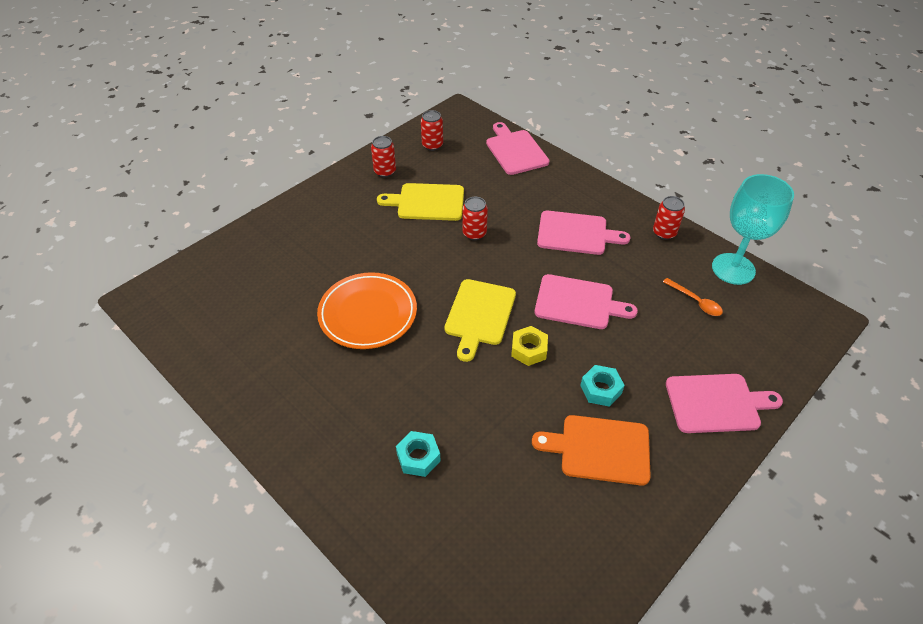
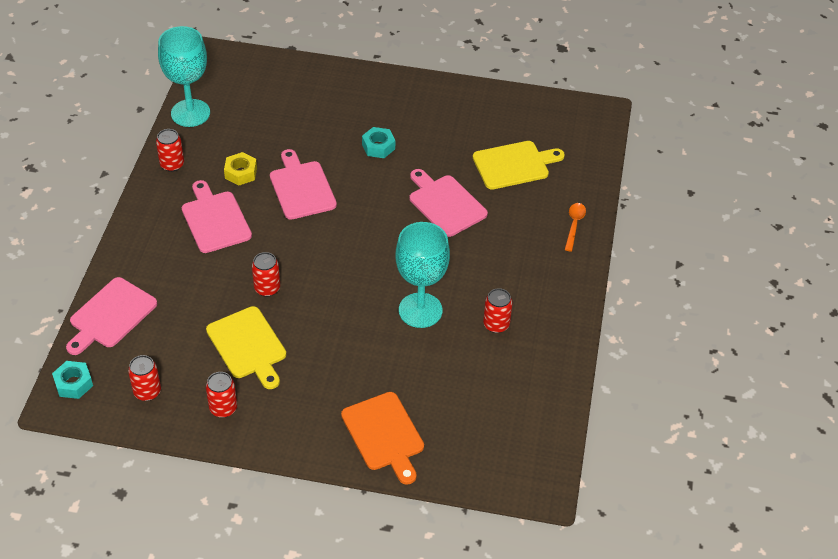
camera: 125 degrees left, 0 degrees up
(304, 358) = (496, 324): none -> red can
(368, 314) = (420, 310): orange plate -> turquoise goblet
(418, 457) = (514, 213): turquoise nut -> turquoise nut (73, 383)
(479, 315) = (363, 240): yellow cutting board -> yellow cutting board (514, 165)
(529, 349) = (374, 197): yellow nut -> yellow nut (241, 173)
(600, 449) = (428, 131): orange cutting board -> orange cutting board (384, 434)
(695, 301) = (247, 124): orange spoon -> orange spoon (574, 225)
(716, 403) = (342, 89): pink cutting board -> pink cutting board (445, 204)

